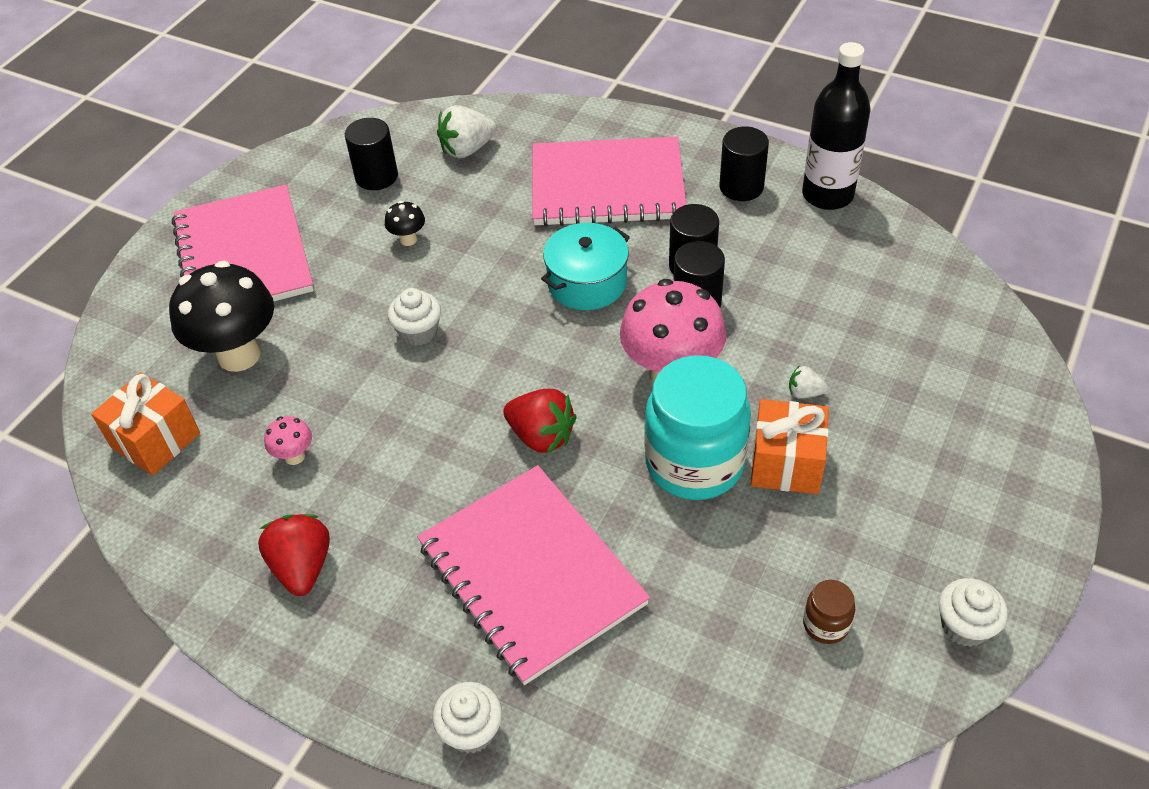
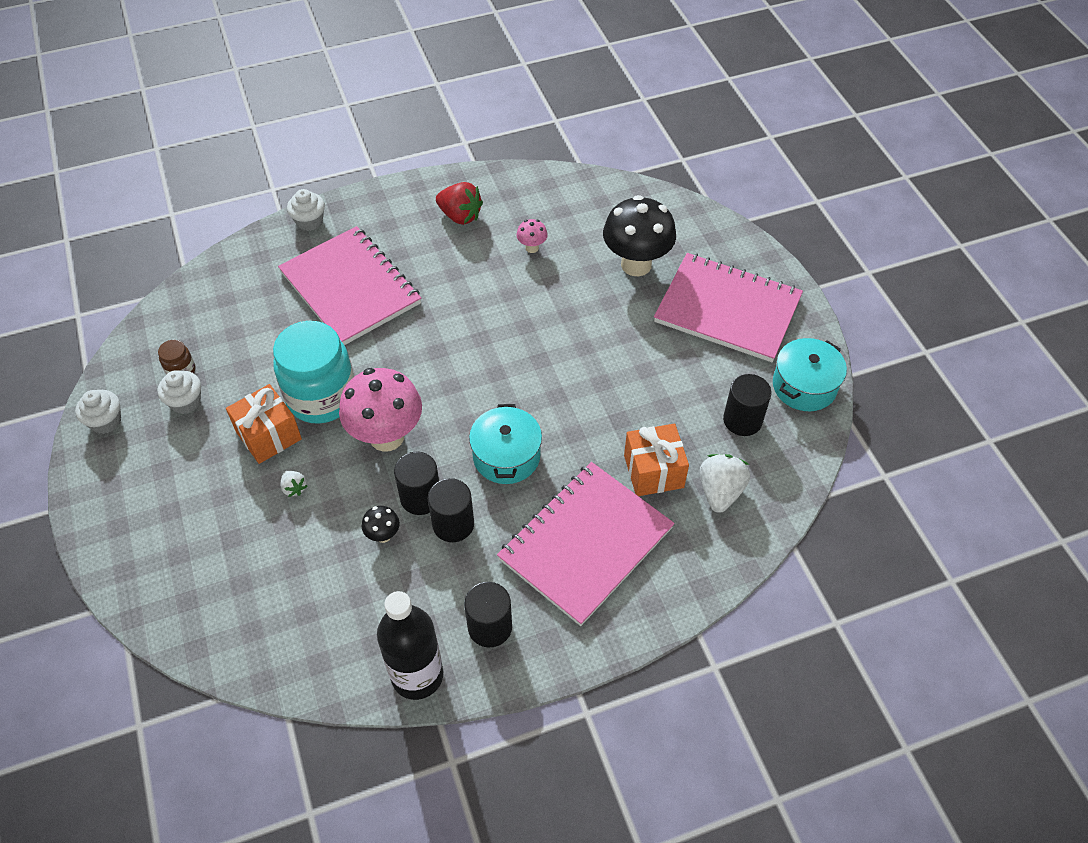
camera: 130 degrees right, 5 degrees up
(156, 440) = (608, 205): orange gift -> orange gift (653, 471)
(296, 164) = (804, 386): none -> turquoise pot
(408, 240) = (653, 395): black mushroom -> black mushroom (383, 535)
(418, 332) = (563, 348): white cupcake -> white cupcake (186, 402)
(531, 574) = (350, 288): pink notebook -> pink notebook turned 45 degrees clockwise
(541, 436) = (421, 348): red strawberry -> none
(804, 393) = (294, 488): white strawberry -> white strawberry turned 90 degrees clockwise

